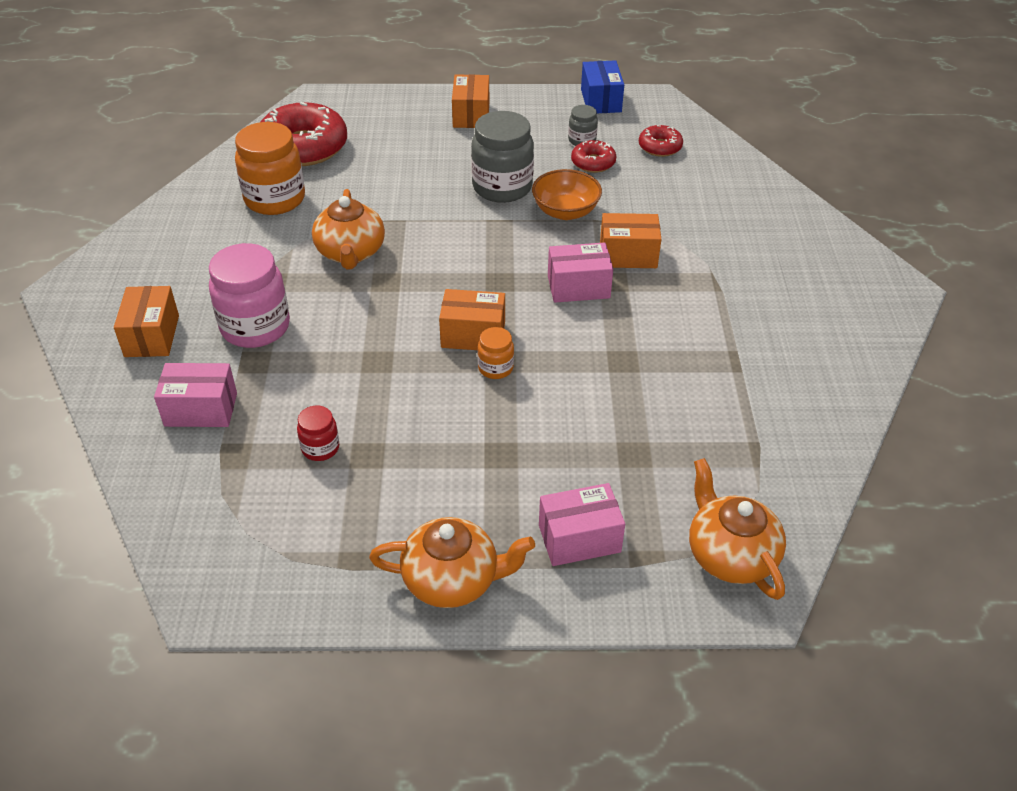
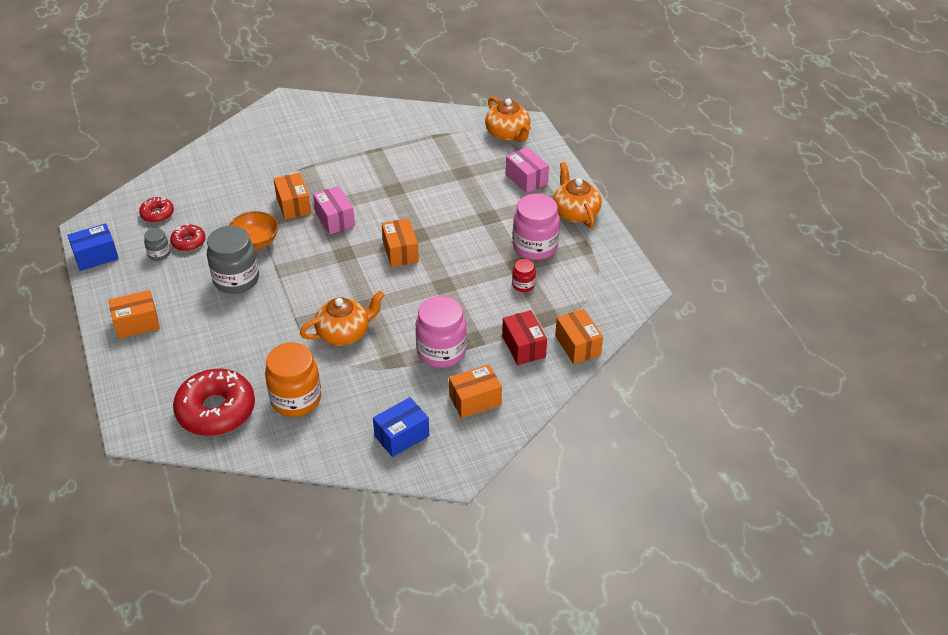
camera: 110 degrees left, 0 degrees up
(154, 263) = (402, 436): none -> blue box
(156, 470) = (577, 345): none -> orange box
(201, 409) = (523, 347): pink box -> red box
(396, 491) = (535, 247): none -> pink jar
(495, 368) = (424, 235): orange jar -> none
(730, 555) = (508, 134): orange teapot -> orange teapot turned 75 degrees counterclockwise

